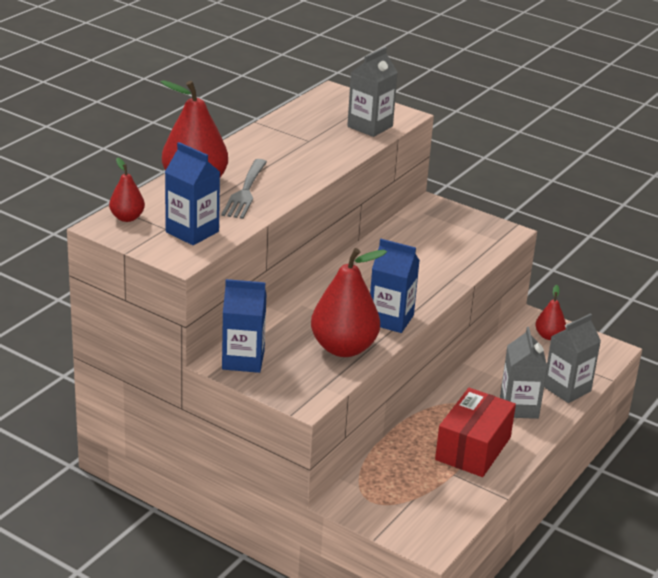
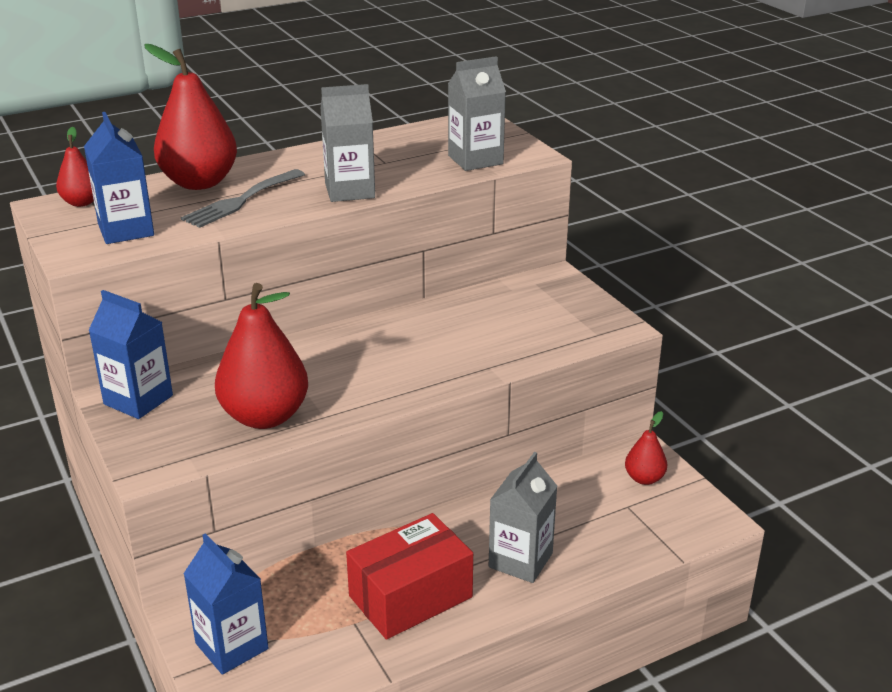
camera: 30 degrees right, 0 degrees up
(390, 319) = (359, 397): blue carton -> blue carton (232, 646)
(567, 389) = (607, 555): grey carton -> grey carton (350, 191)

